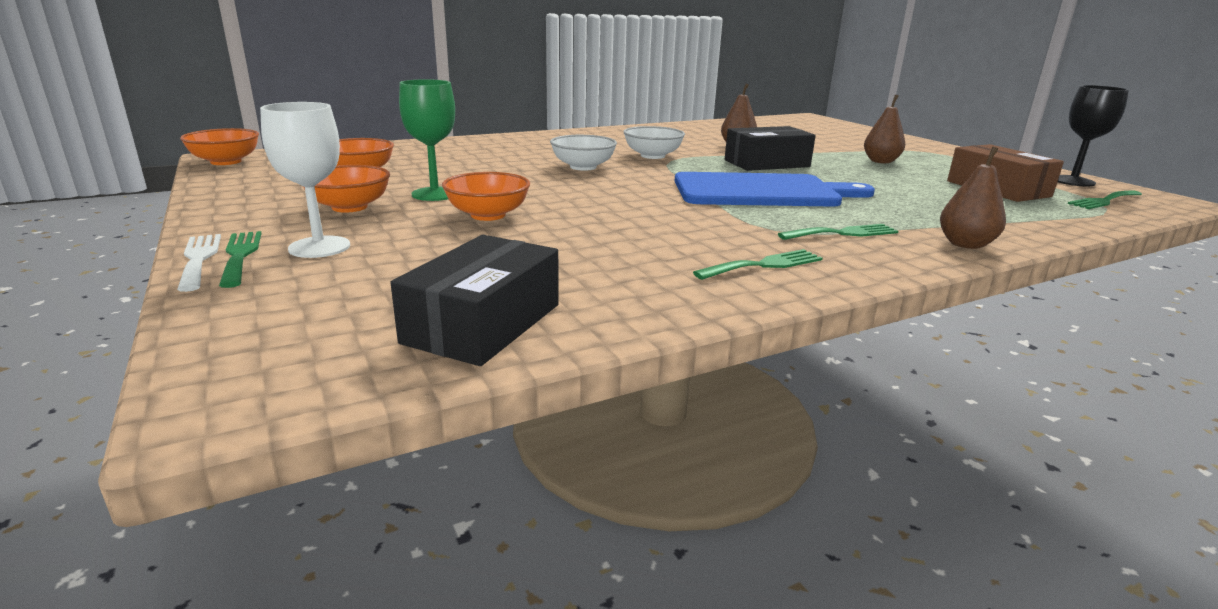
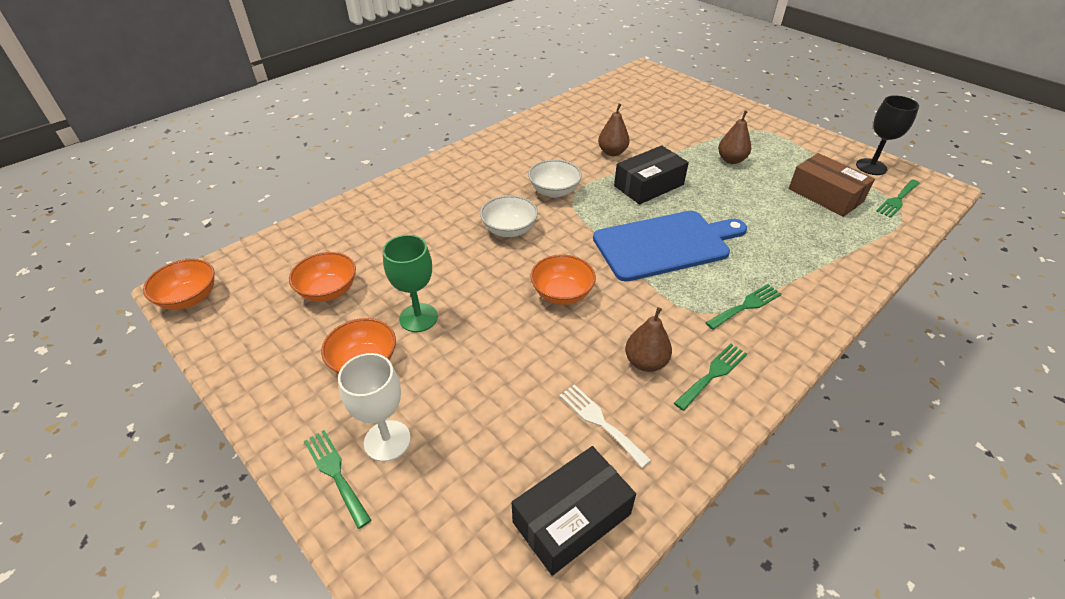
camera: 15 degrees left, 20 degrees up
(199, 259) = (307, 489): white fork -> white fork (600, 422)
(483, 323) = (572, 518): black box -> black box turned 45 degrees clockwise
(488, 215) = (483, 346): orange bowl -> orange bowl (562, 293)
(965, 244) = (828, 302): brown pear -> brown pear (645, 362)

